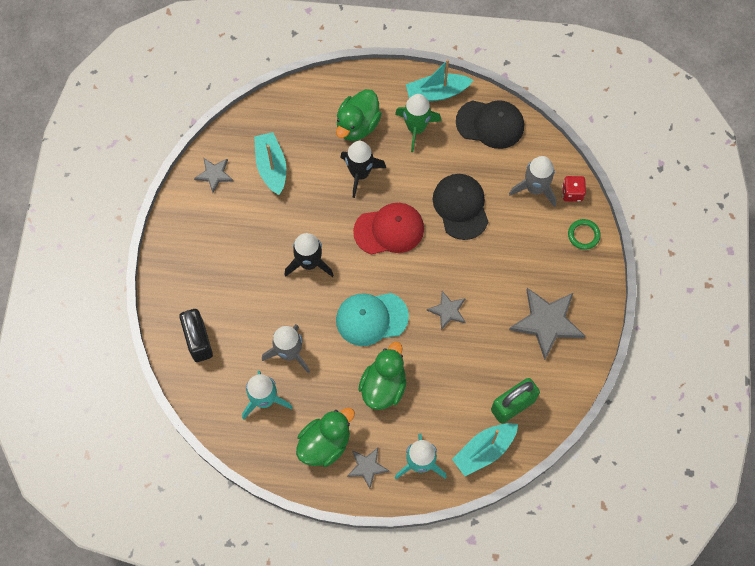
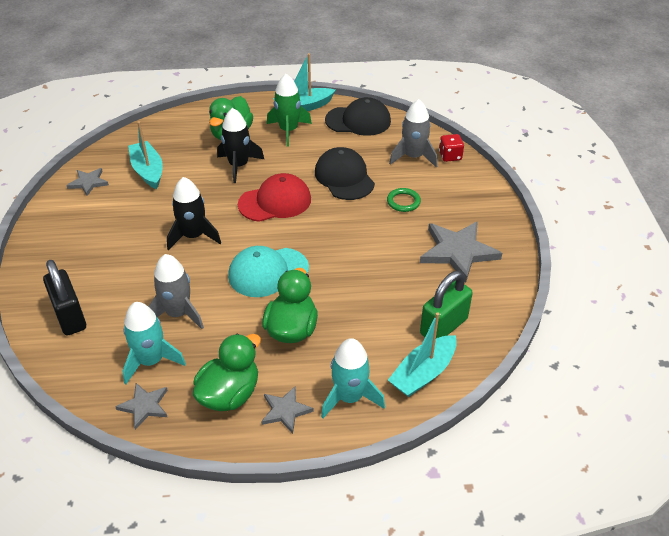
camera: 10 degrees left, 25 degrees down
(448, 311) = (350, 255): grey star -> grey star (144, 406)
(583, 235) = (471, 183): green ring -> green ring (403, 202)

